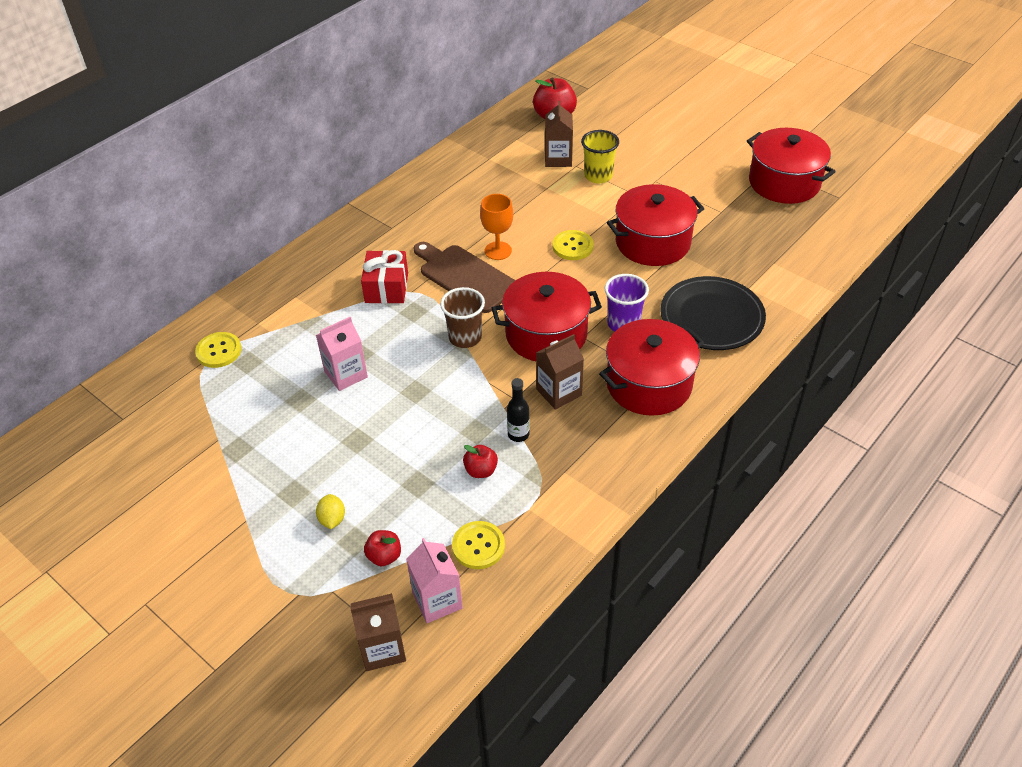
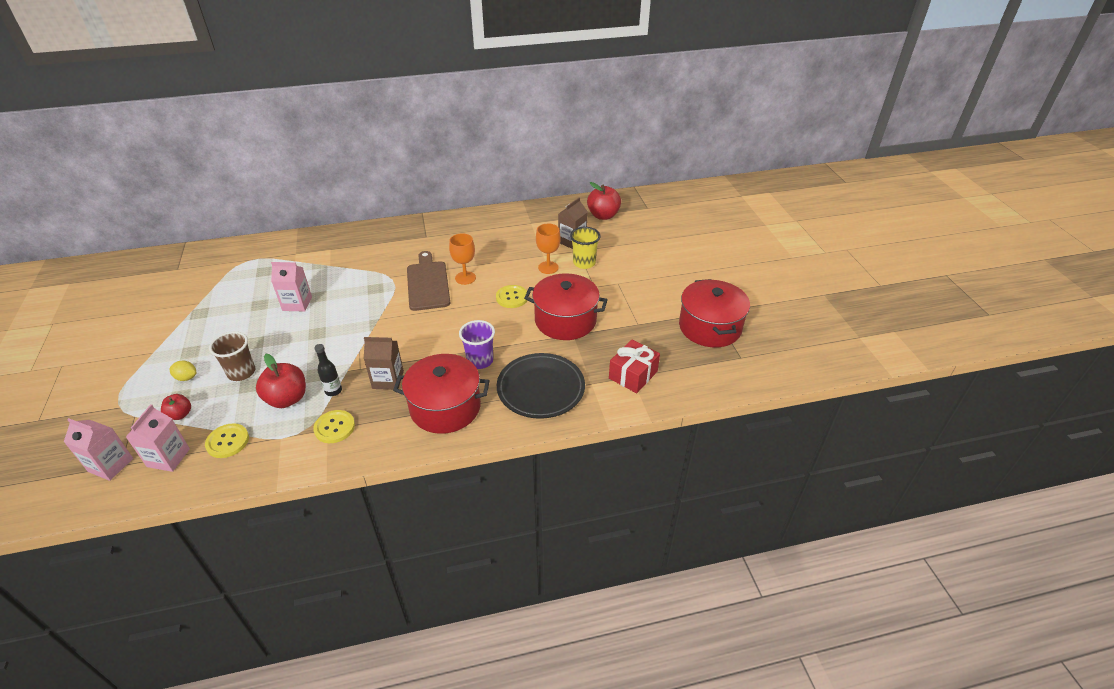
camera: 35 degrees right, 5 degrees down
(219, 351) = (259, 258): yellow button -> yellow button (334, 427)
(332, 519) = (186, 377): yellow lemon -> yellow lemon turned 75 degrees clockwise
(382, 648) = (111, 465): brown carton -> pink carton
(386, 288) = (379, 268): red gift -> red gift (633, 375)
(465, 337) = (381, 318): brown cup -> brown cup (241, 372)
(481, 470) = (287, 399): red apple -> red apple, size x1.76
(546, 334) = (427, 341): red pot -> none
(569, 198) = (548, 267): none -> orange goblet

